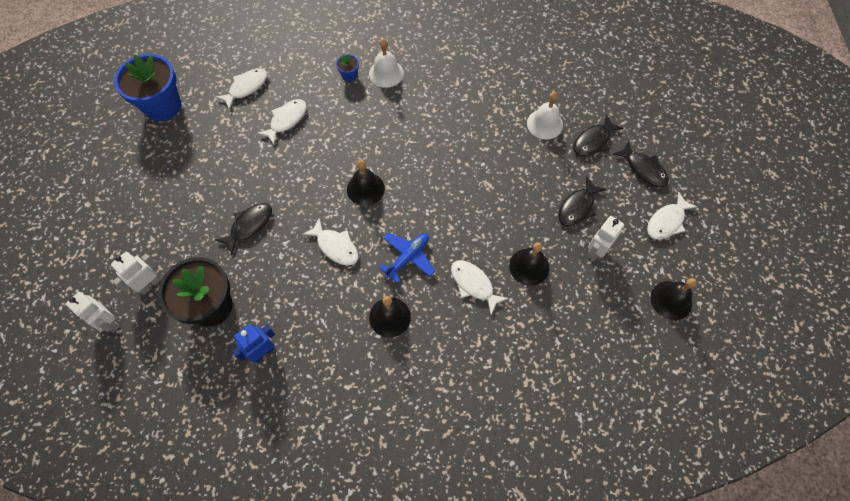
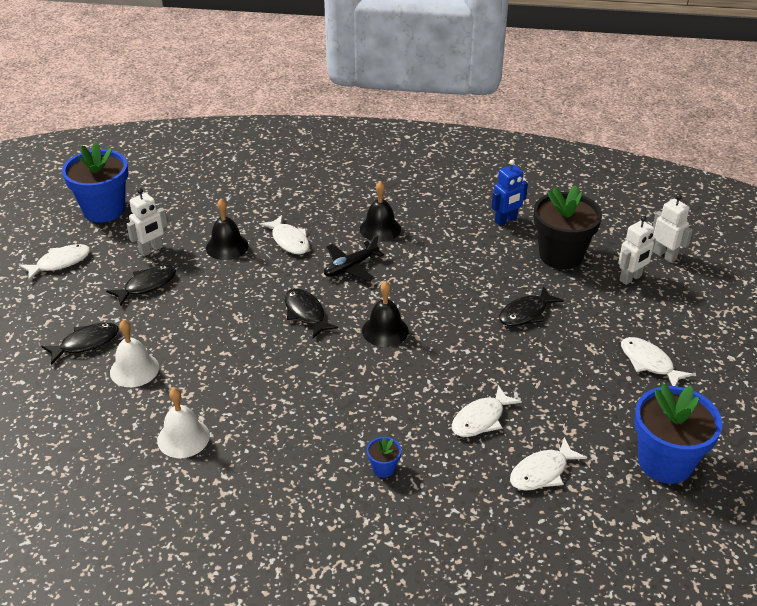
camera: 170 degrees left, 25 degrees down
(335, 246) = (427, 285): white fish -> white fish (649, 363)
(386, 73) = (327, 464): white bell -> white bell (183, 438)
(408, 257) = (350, 267): blue plane -> black plane
(644, 169) = (47, 309): black fish -> black fish (306, 313)
(671, 300) = (104, 210): black bell -> blue flower pot

